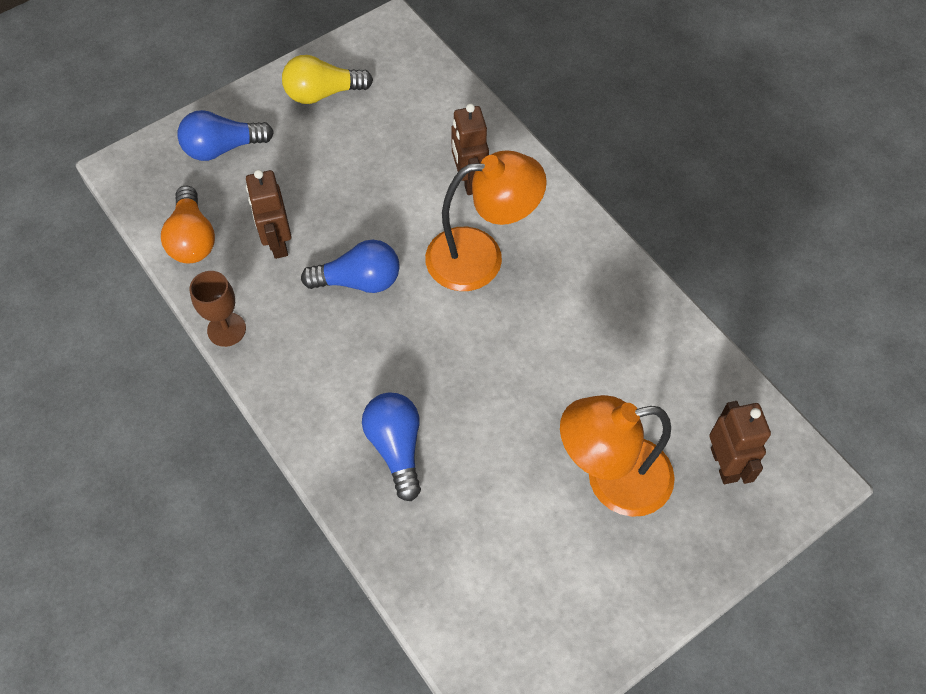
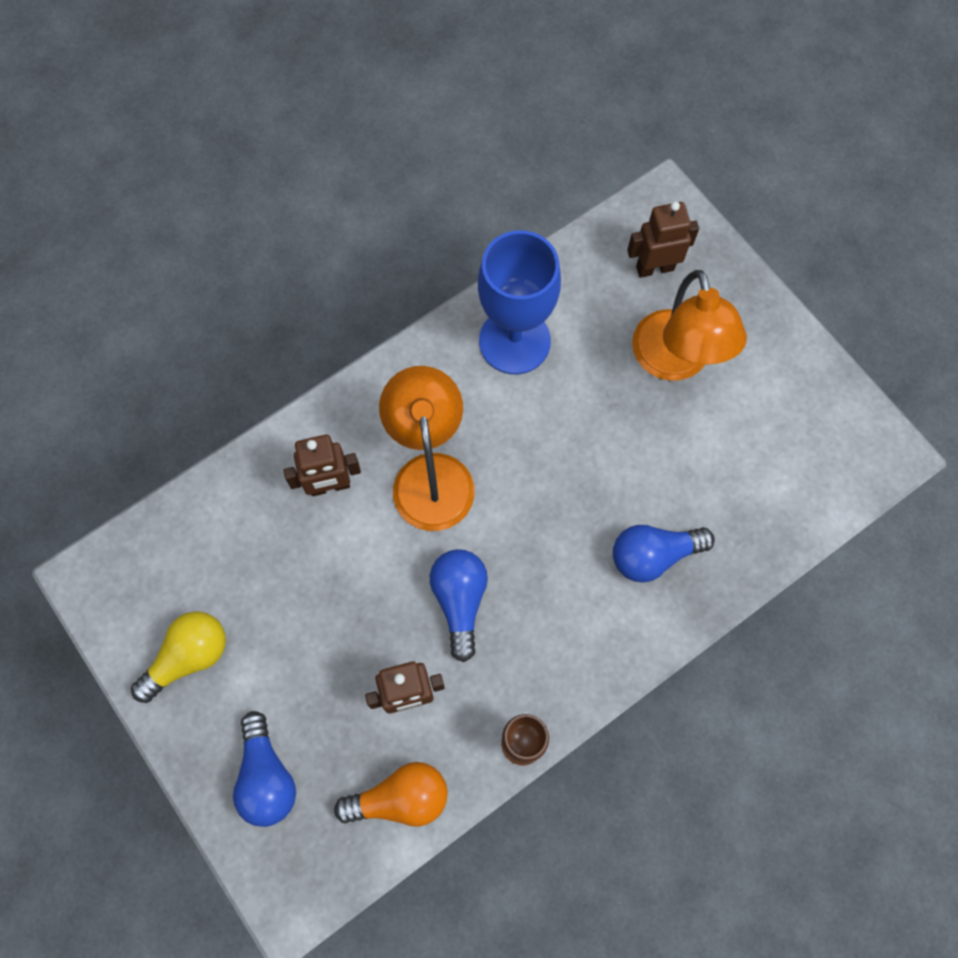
camera: 90 degrees left, 10 degrees up
(323, 93) = (188, 657): yellow light bulb -> yellow light bulb turned 120 degrees counterclockwise
(623, 327) = (514, 341): none -> blue goblet

